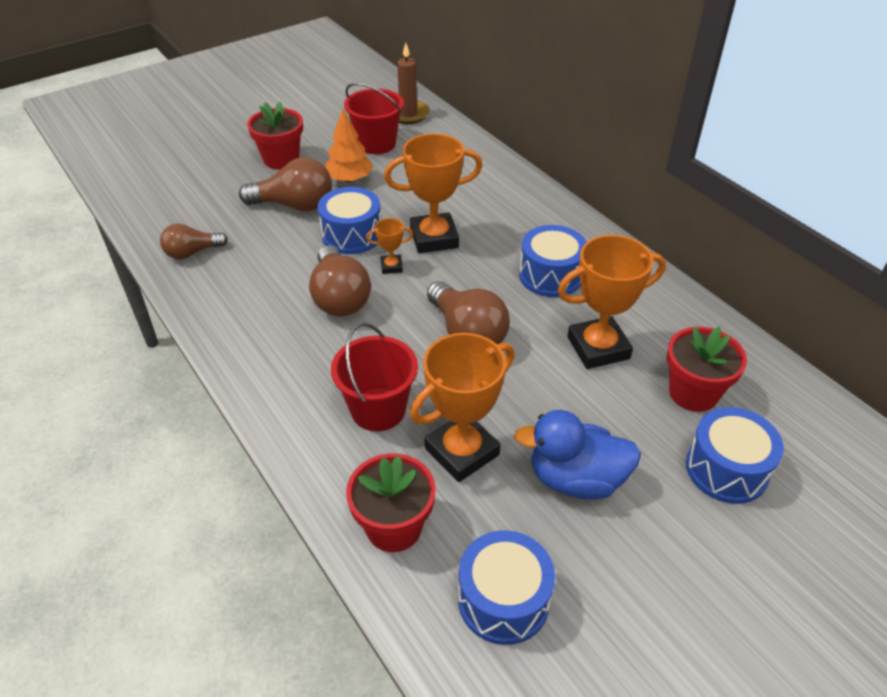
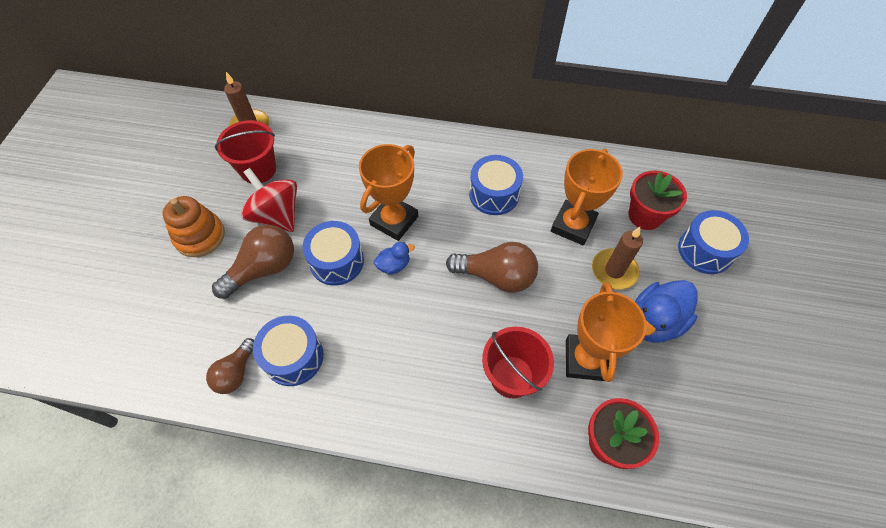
camera: 45 degrees left, 15 degrees up
(281, 159) = (200, 236): red flower pot -> orange stacking toy
(339, 297) = (390, 318): brown light bulb -> none
(349, 179) = (277, 215): orange tree -> red spinning top
(391, 266) = (394, 265): orange trophy -> blue duck
(503, 600) = (703, 427): blue drum -> blue drum (293, 357)
(591, 410) = (614, 270): none -> brown candle

